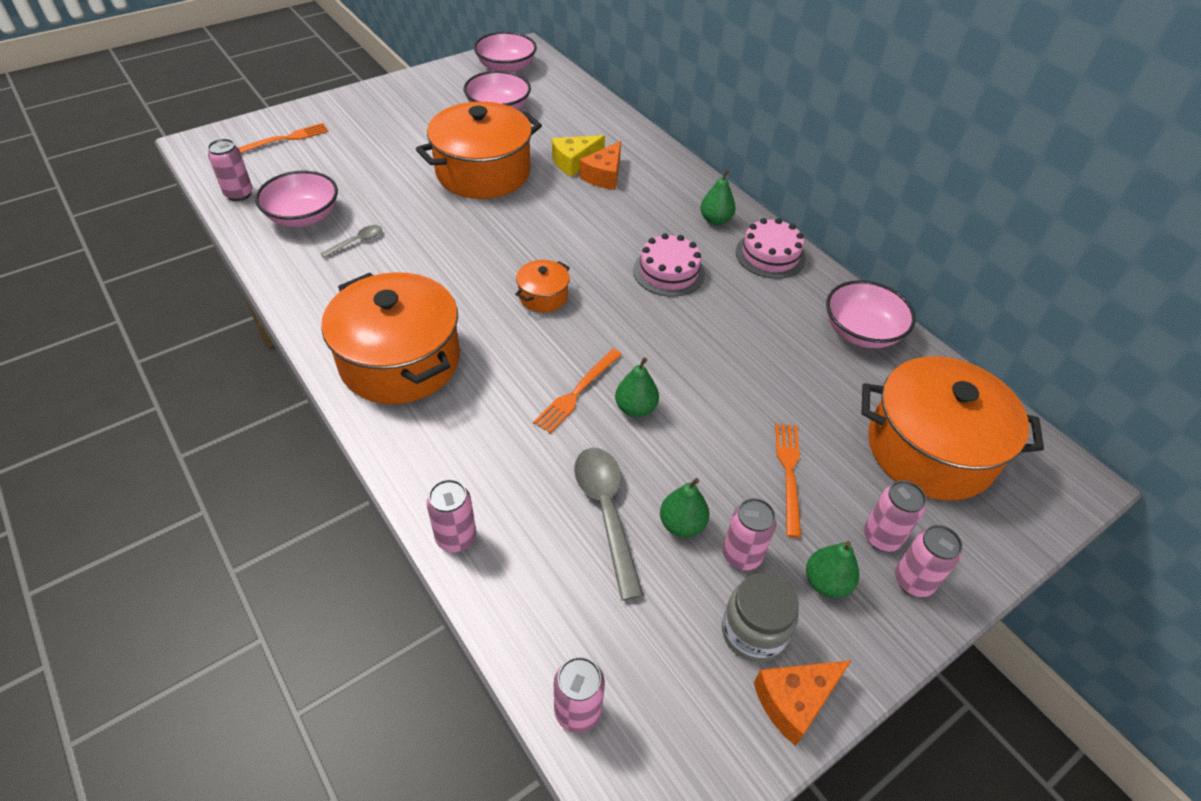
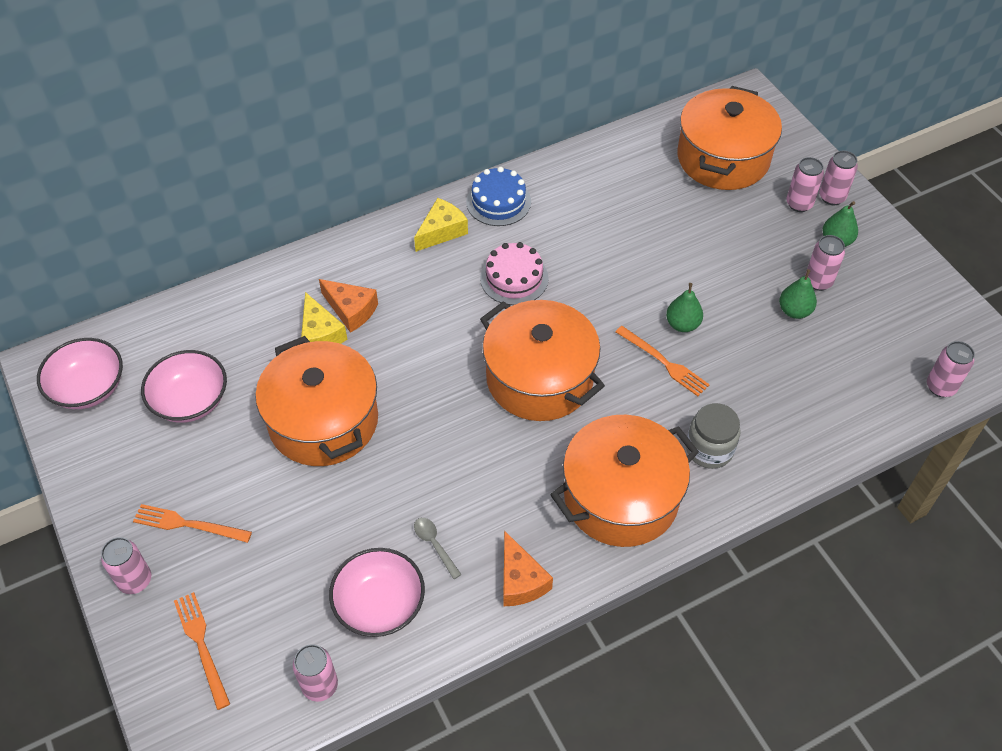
camera: 80 degrees left, 5 degrees up
(456, 537) = (813, 453): pink can -> pink can (135, 580)
(543, 296) = (539, 378): orange pot -> orange pot, size x2.23
(606, 512) = (786, 355): grey spoon -> none
(715, 220) = (441, 231): green pear -> yellow cheese
(753, 632) = (876, 286): grey jar -> grey jar (709, 449)
(770, 255) = (498, 202): pink cake -> blue cake
(789, 473) = (746, 241): orange fork -> orange fork (188, 524)
(795, 701) = (920, 275): orange cheese -> orange cheese (520, 580)
(861, 332) = (601, 165): pink bowl -> none

